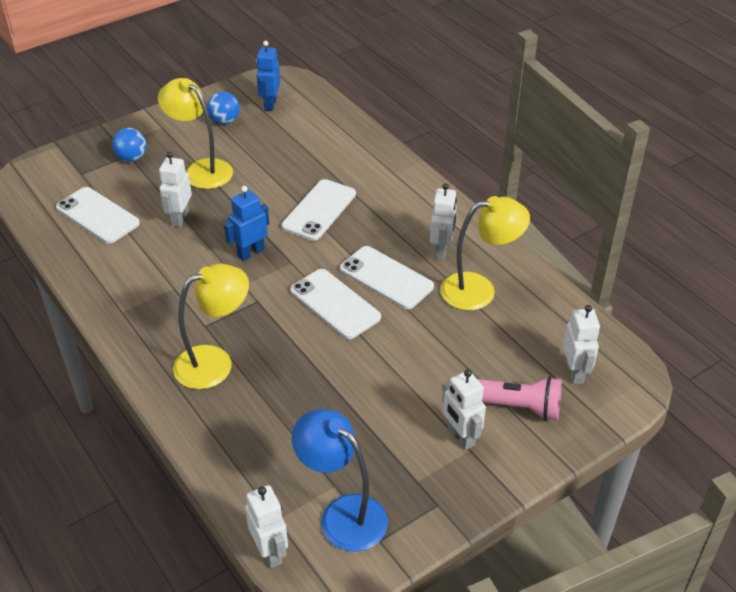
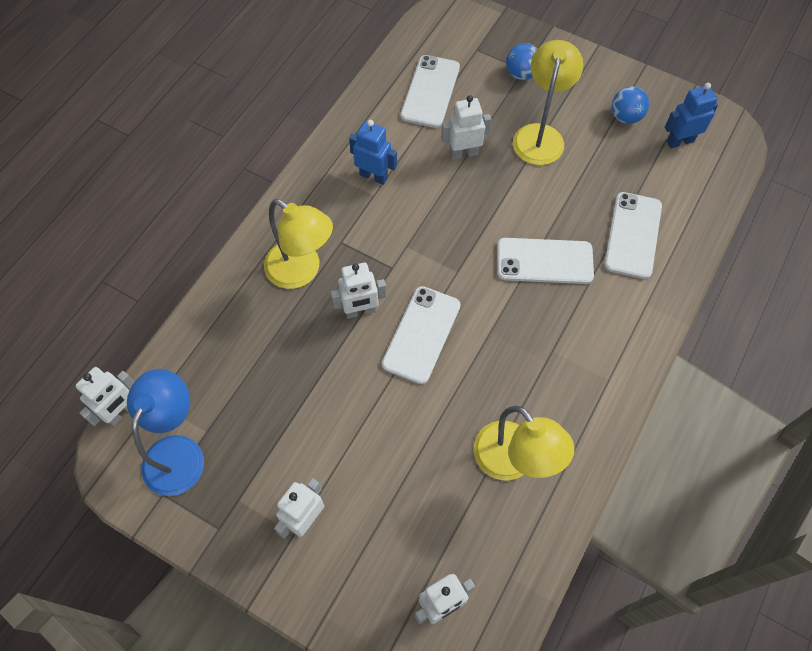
camera: 65 degrees right, 20 degrees up
(251, 252) = (451, 232): blue robot -> blue robot (374, 176)
(386, 278) = (482, 365): white phone -> white phone (633, 235)
(441, 250) = (552, 401): white robot -> white robot (360, 311)
(515, 406) = (366, 558): pink flashlight -> none

